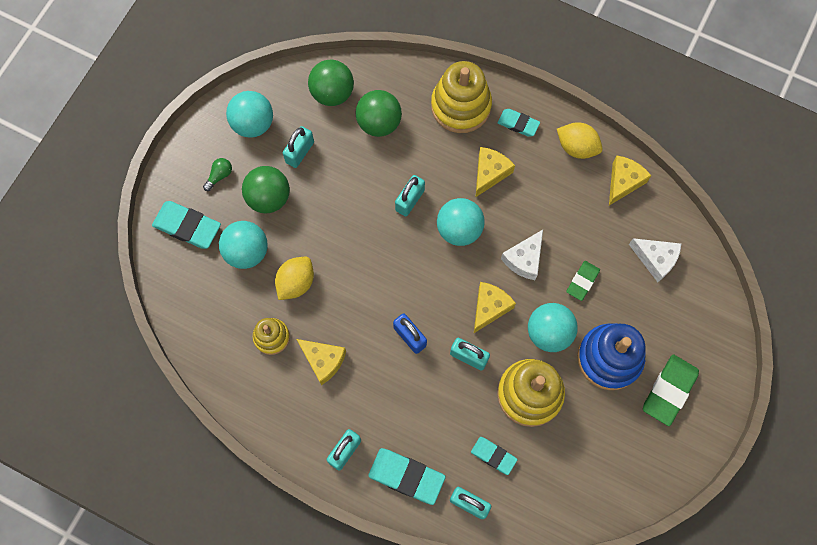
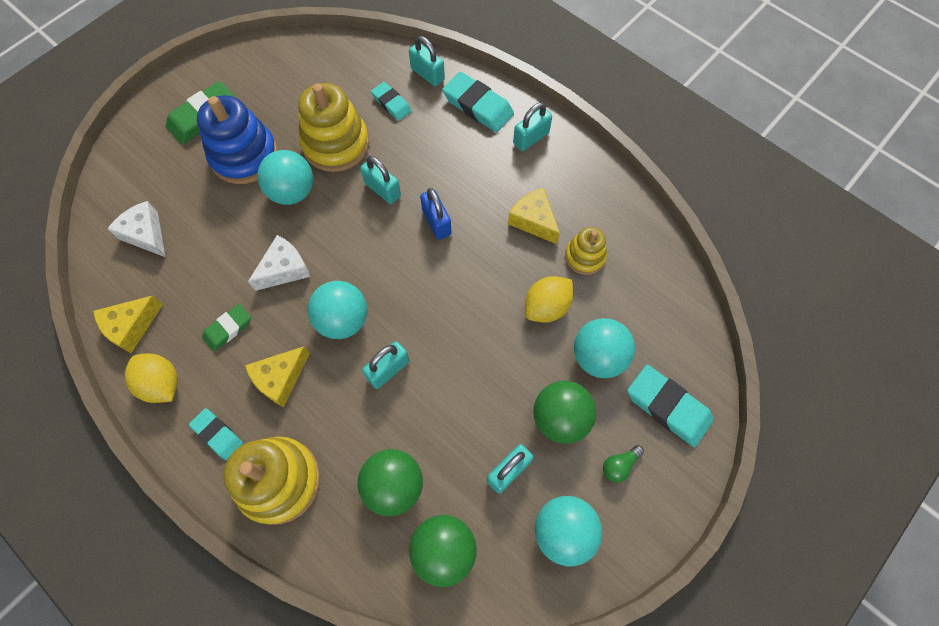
camera: 165 degrees left, 5 degrees down
(489, 308) = (343, 230): yellow cheese -> none
(582, 281) = (234, 231): green eraser -> green eraser (228, 329)

